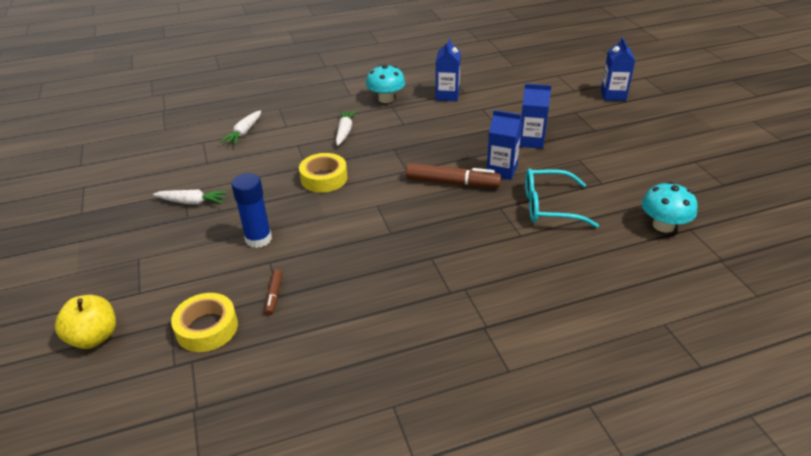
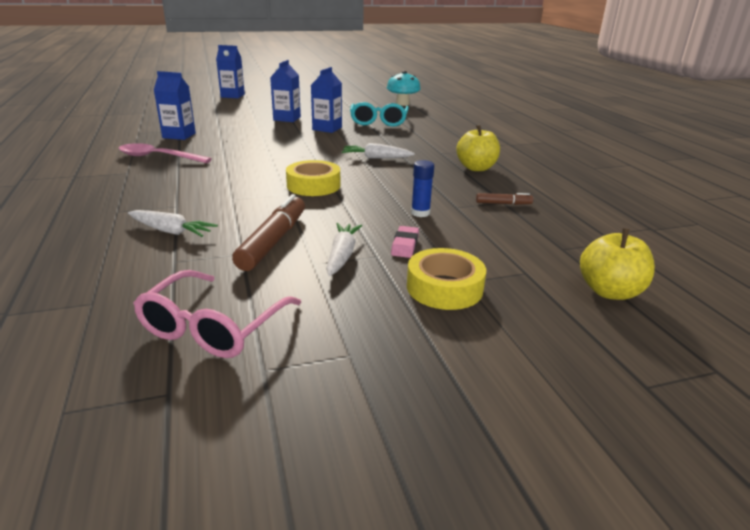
camera: 90 degrees left, 10 degrees down
(126, 167) = (213, 327): none -> pink glasses
(200, 230) = (405, 245): none -> pink eraser
(207, 328) = (560, 230): yellow tape -> yellow tape (444, 288)
(258, 239) = (420, 213): blue glue stick -> blue glue stick, size x0.64
(344, 131) = (218, 176): white carrot -> white carrot (376, 158)
(379, 284) = (476, 168): none -> yellow apple
(386, 99) = (158, 157): turquoise mushroom -> pink spoon
(452, 183) = (339, 142): brown marker -> brown marker (273, 241)

